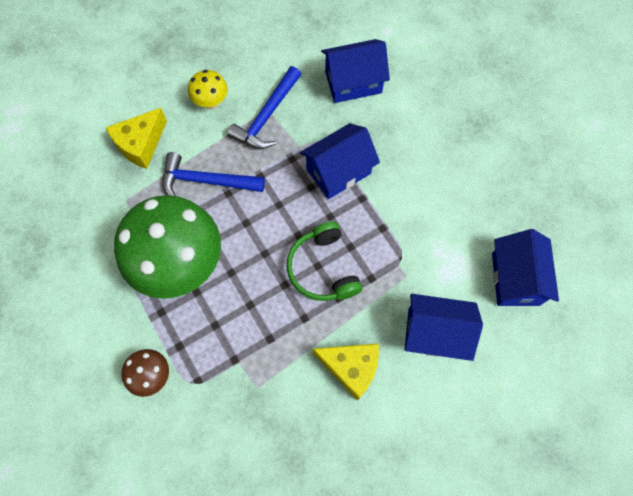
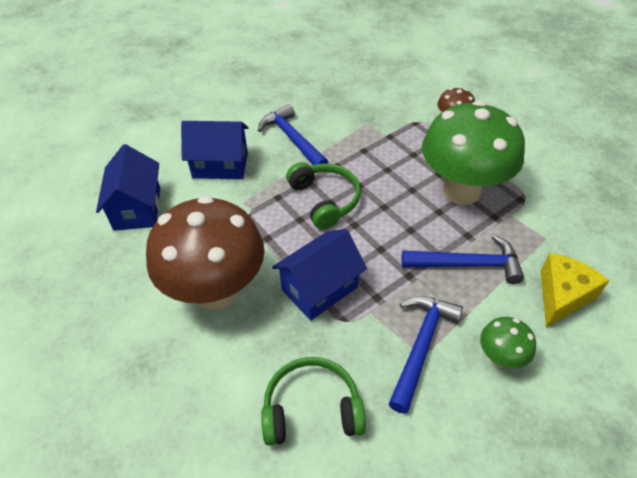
camera: 175 degrees right, 20 degrees down
(211, 102) = (500, 357): yellow mushroom -> green mushroom
(351, 368) = (292, 139): yellow cheese -> blue hammer
(353, 82) = (311, 408): blue house -> green headphones
(426, 178) = (216, 291): none -> brown mushroom

